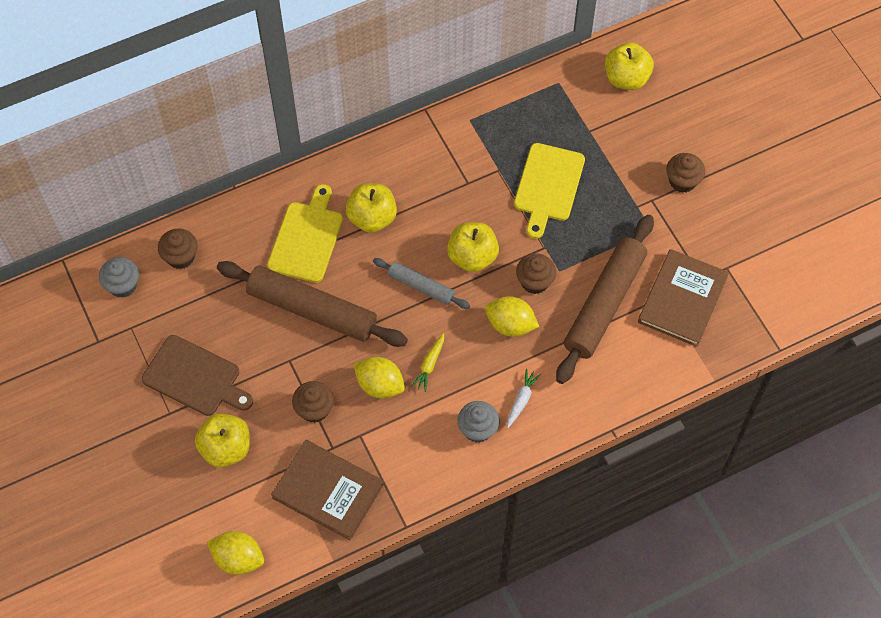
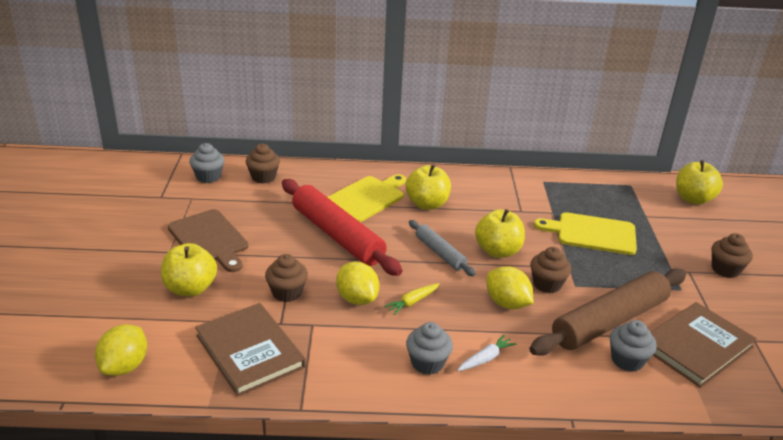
camera: 25 degrees right, 30 degrees down
(238, 559) = (125, 366): yellow lemon -> yellow lemon turned 60 degrees clockwise
(312, 310) = (337, 235): brown rolling pin -> red rolling pin
(548, 186) = (592, 233): yellow cutting board -> yellow cutting board turned 60 degrees clockwise
(633, 344) = (627, 360): none -> grey cupcake

